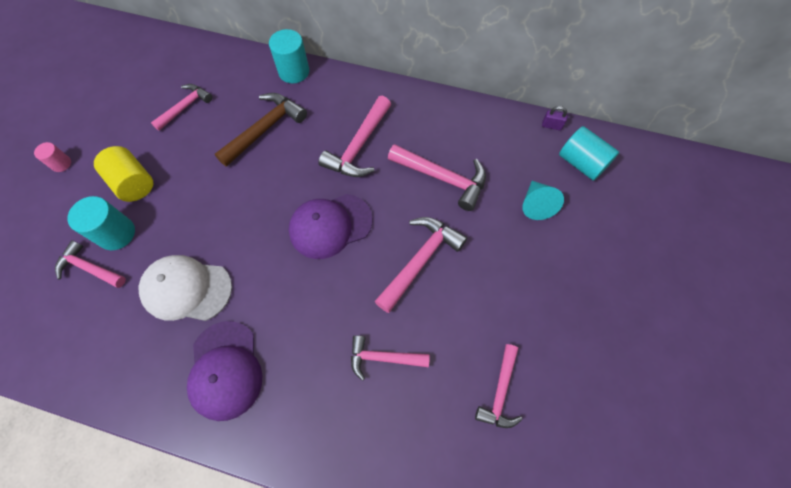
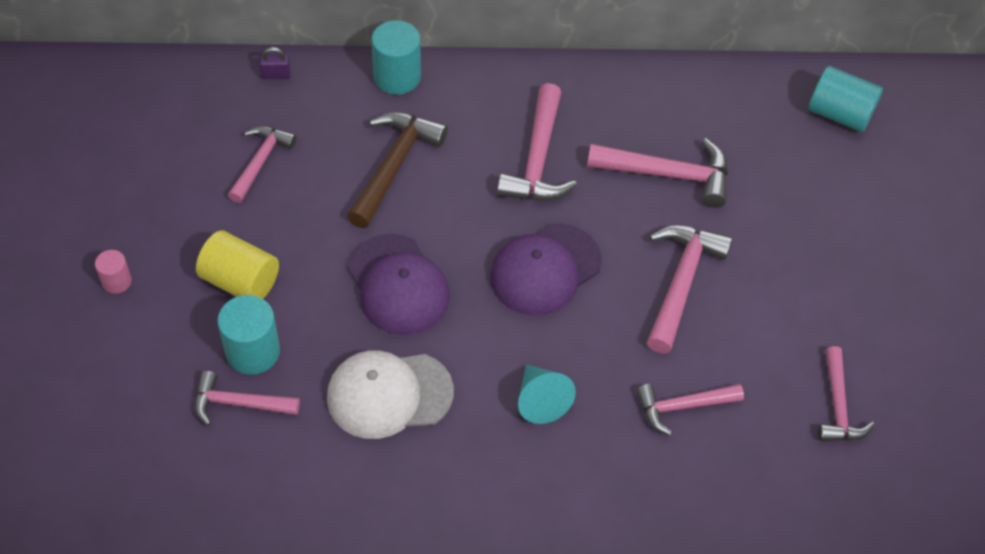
camera: 20 degrees left, 10 degrees down
(225, 370) = (489, 473): purple cap -> purple cap (398, 285)
(536, 205) = (801, 180): turquoise cone -> turquoise cone (540, 400)
(551, 126) = (784, 74): purple padlock -> purple padlock (276, 75)

